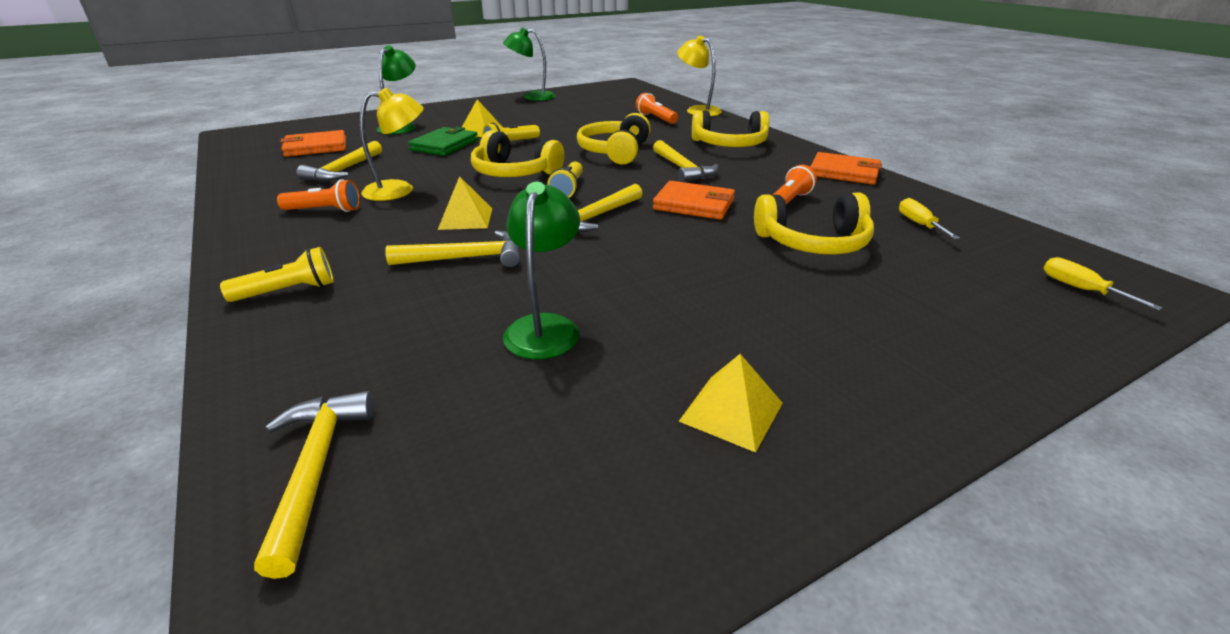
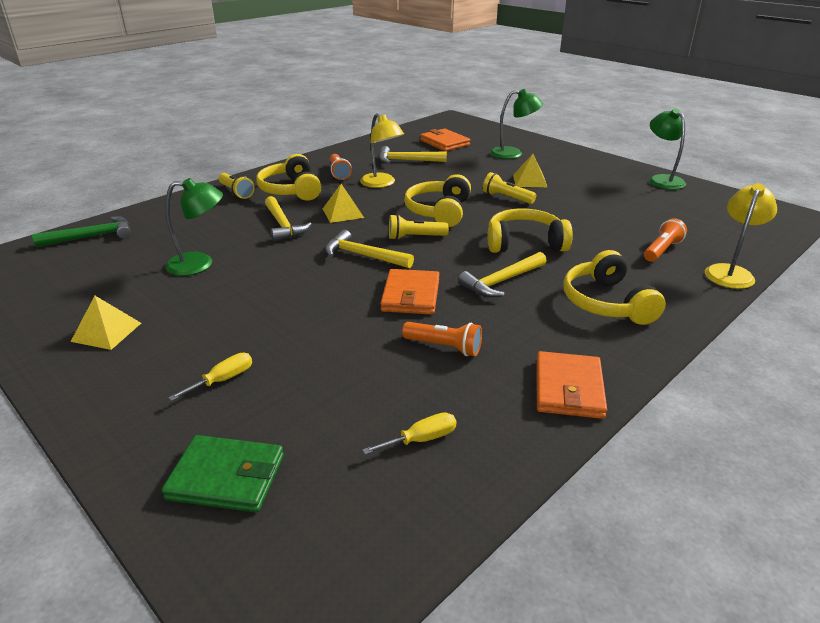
camera: 75 degrees right, 0 degrees up
(315, 470) = (91, 237): yellow hammer -> green hammer
(445, 145) = (482, 176): green wallet -> green wallet (226, 477)
(813, 242) = (348, 362): yellow headphones -> yellow headphones (291, 190)
(1080, 289) = (277, 553): yellow screwdriver -> yellow screwdriver (223, 380)

